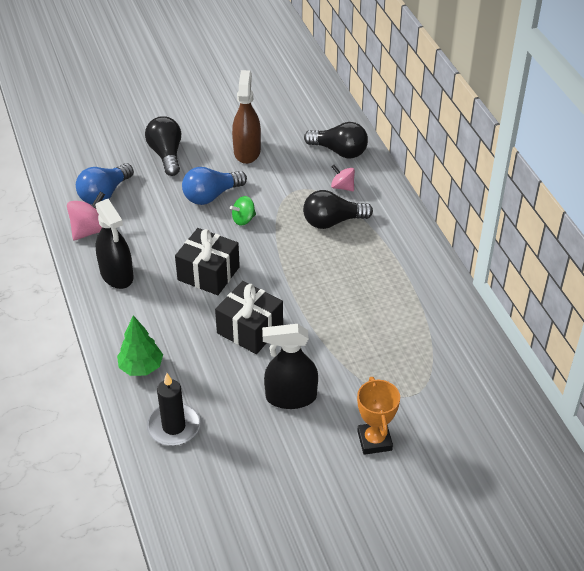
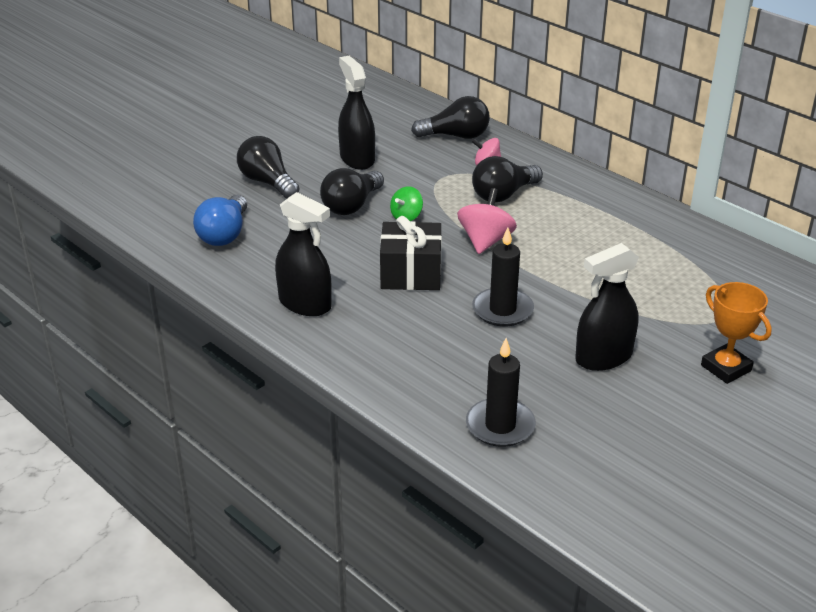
camera: 25 degrees left, 10 degrees down
(90, 230) = (236, 271): pink spinning top -> pink spinning top (485, 241)
(141, 367) = (411, 381): green tree -> none
(211, 196) = (351, 205): blue light bulb -> black light bulb
(247, 151) = (357, 159): brown spray bottle -> black spray bottle
(250, 329) = (502, 310): black gift -> black candle

